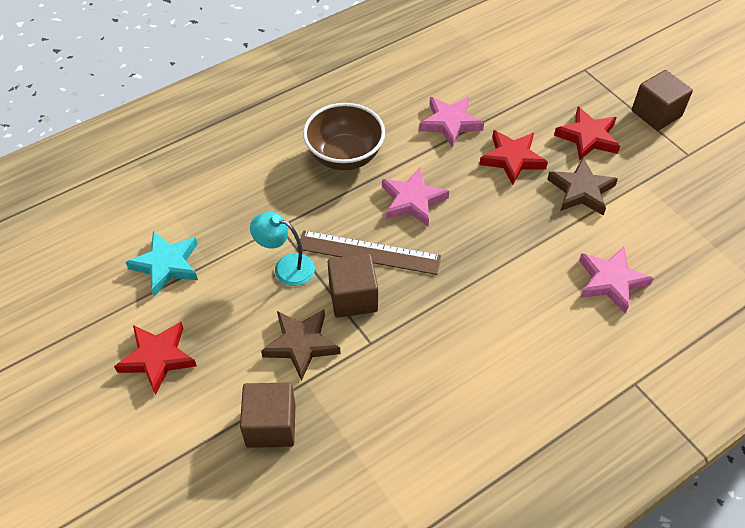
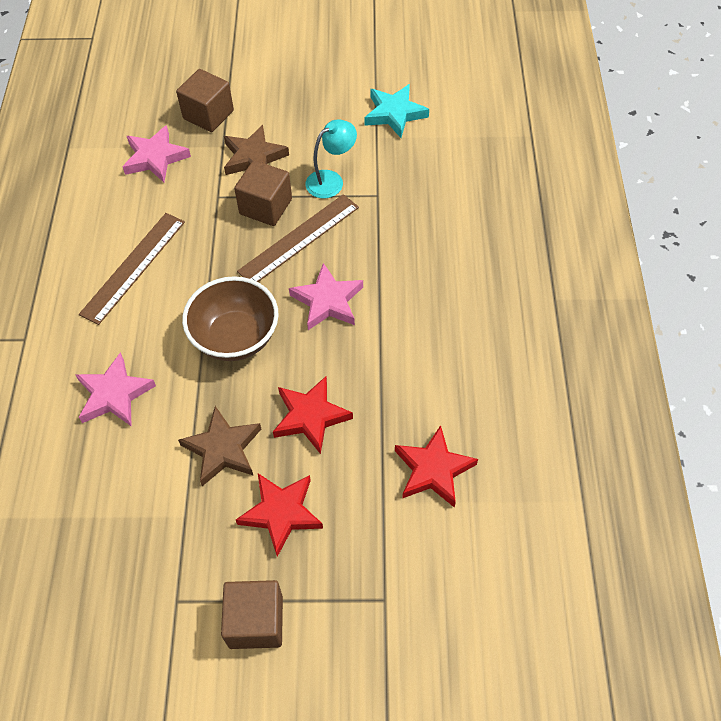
camera: 125 degrees right, 5 degrees up
(157, 358) = (314, 81): red star -> red star (433, 470)
(345, 156) = (423, 280): brown bowl -> brown bowl (235, 337)
(450, 123) = (401, 393): pink star -> pink star (155, 158)
(498, 354) = (133, 267): none -> brown ruler

